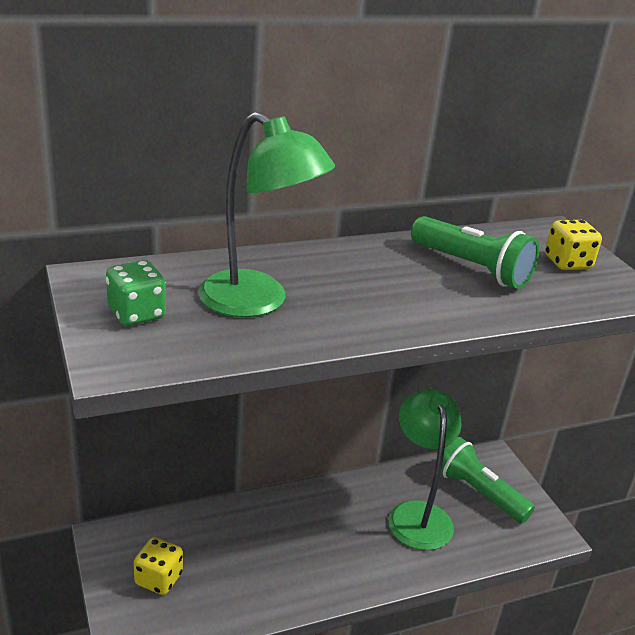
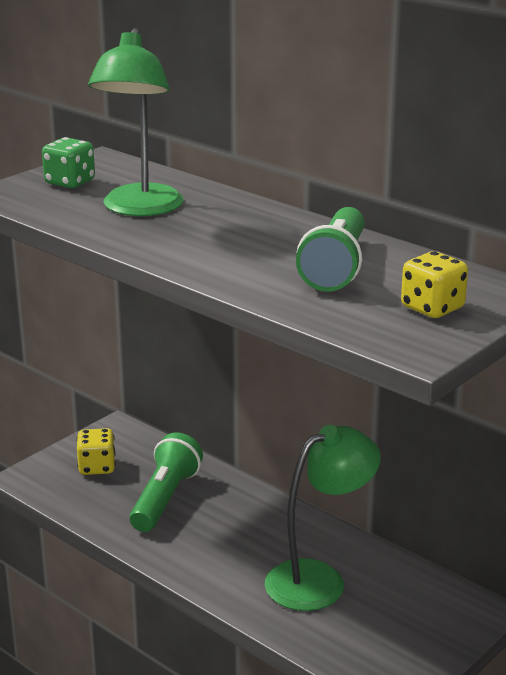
camera: 65 degrees right, 5 degrees down
(478, 493) = (402, 613): green flashlight -> green flashlight (165, 498)

